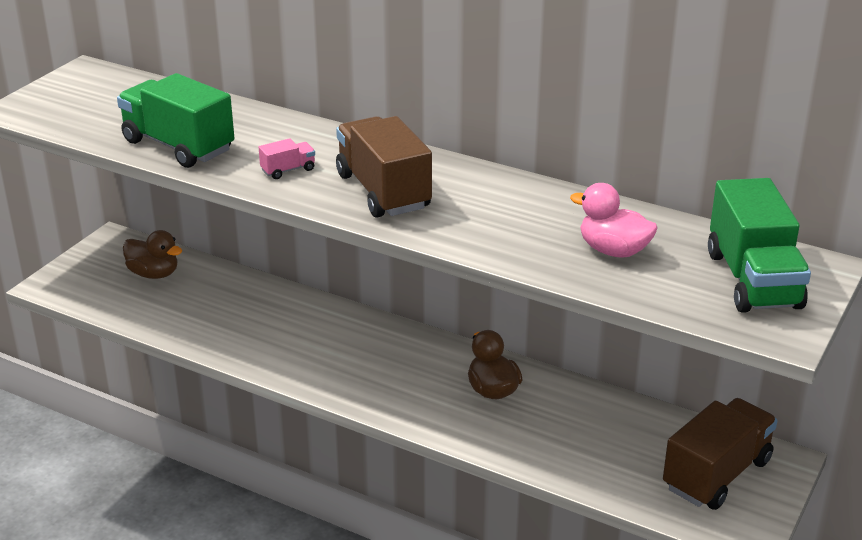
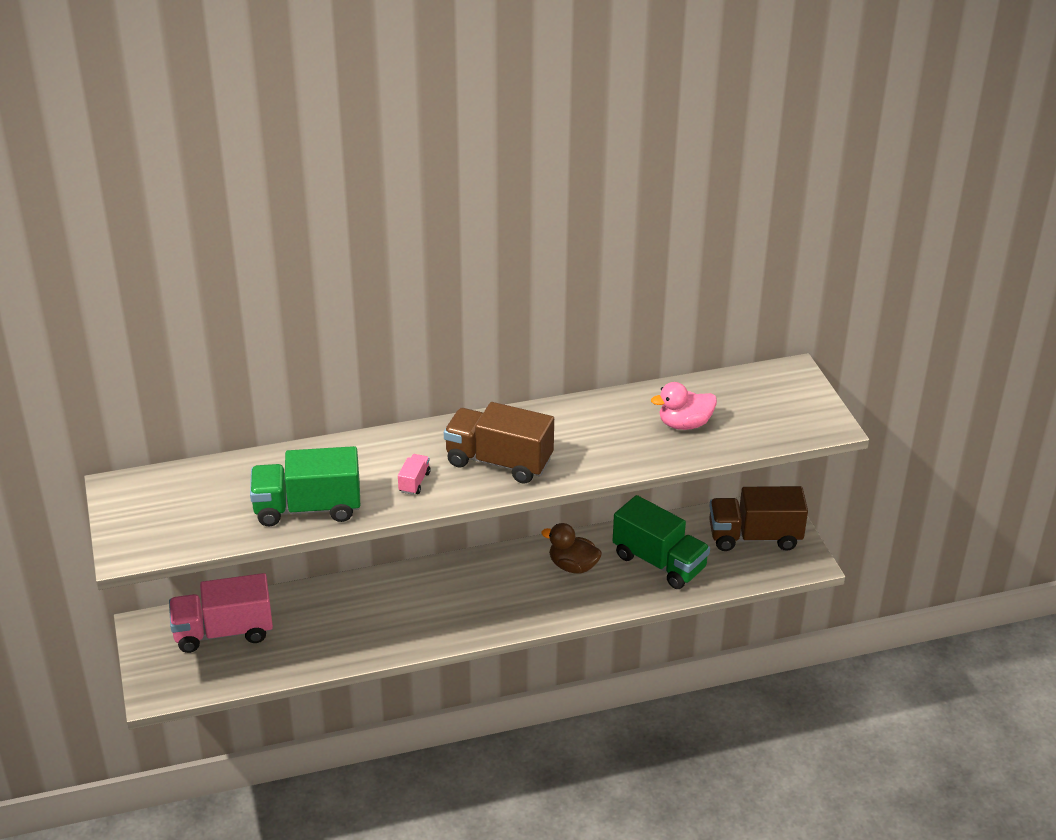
camera: 45 degrees left, 5 degrees up
(154, 274) = (223, 632): brown duck -> pink truck
(716, 474) = (754, 537): brown truck -> brown truck turned 90 degrees counterclockwise
(753, 280) = (775, 400): green truck -> green truck (659, 562)

